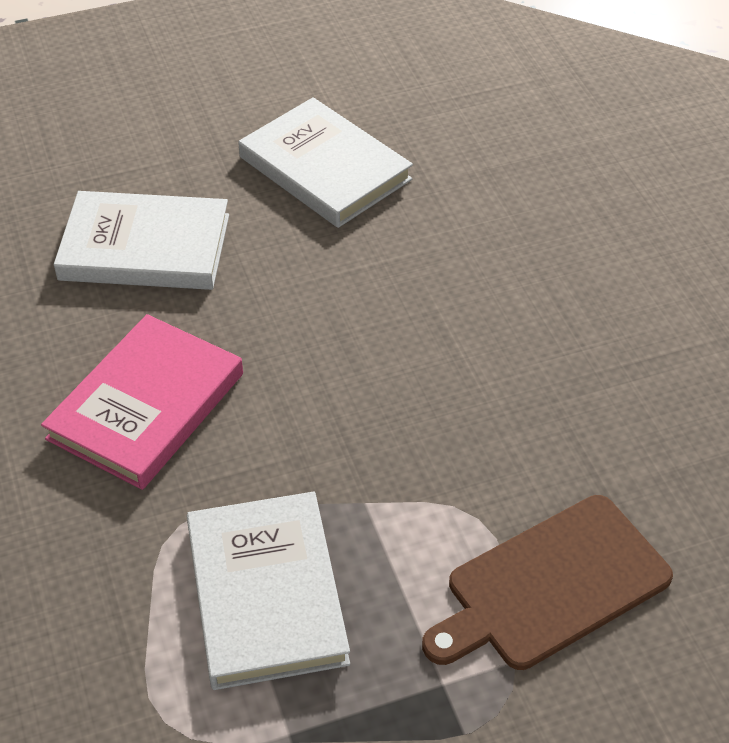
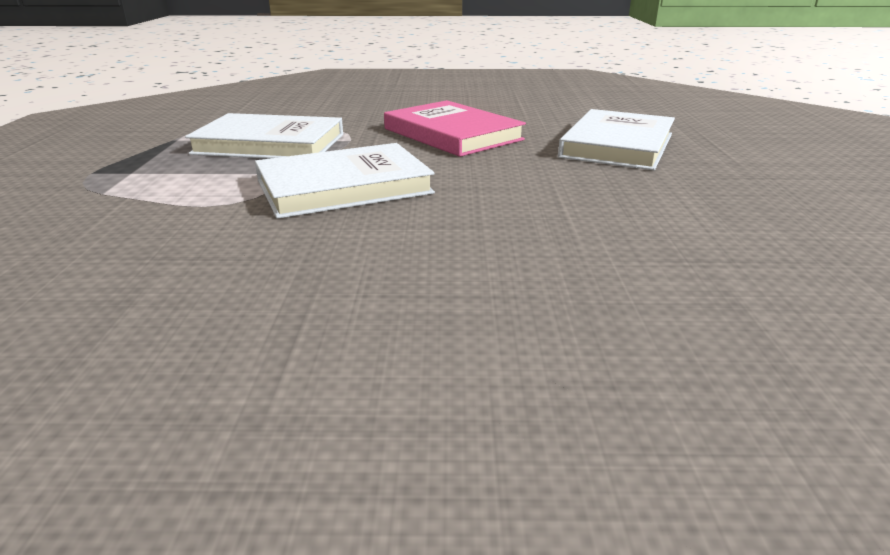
camera: 110 degrees right, 20 degrees down
(325, 168) = (731, 212): white book -> white book (344, 187)
(551, 586) = (129, 215): brown cutting board -> none

